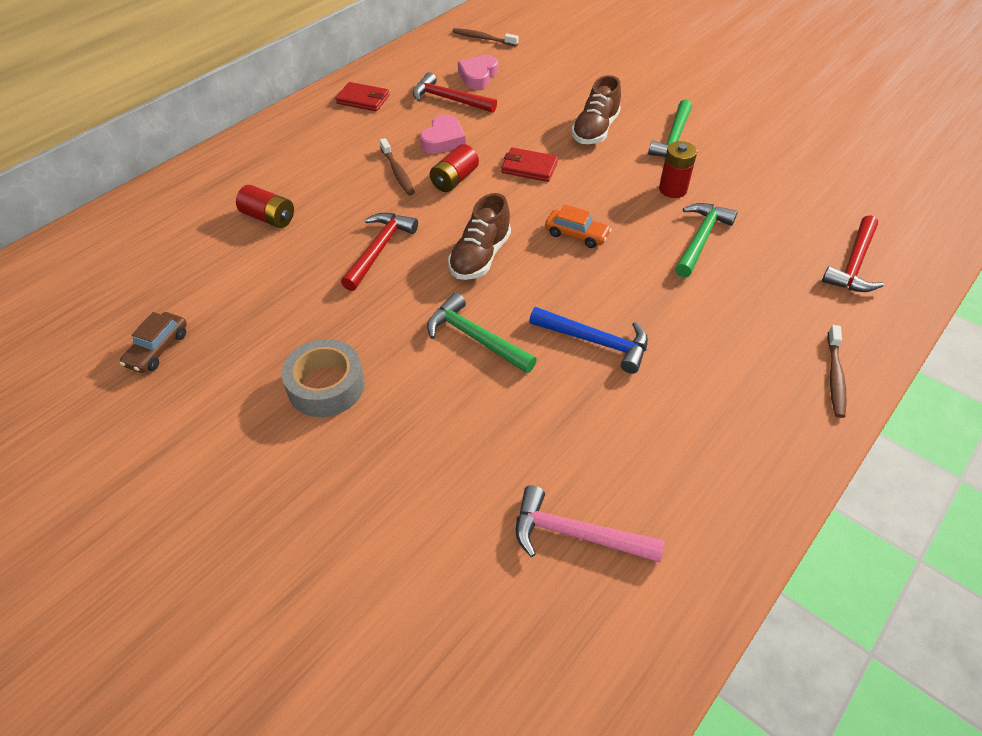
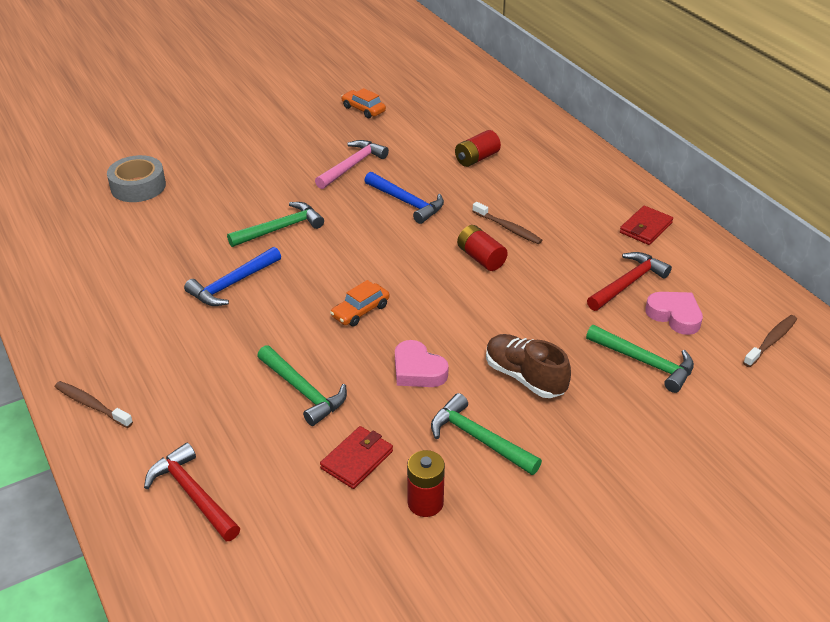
camera: 110 degrees right, 10 degrees down
(158, 349) = (363, 109): brown car -> orange car
(326, 385) = (285, 163): grey tape -> grey tape (138, 186)
(379, 250) = (406, 202): red hammer -> blue hammer
(397, 172) = (508, 228): brown toothbrush -> brown toothbrush turned 135 degrees counterclockwise
(443, 140) = (550, 264): pink heart -> pink heart (418, 370)
(480, 257) = (366, 250): brown shoe -> none
(529, 167) = (477, 309): red wallet -> red wallet (357, 459)
(540, 83) = (644, 362): none -> green hammer
(576, 534) = (97, 232): pink hammer -> pink hammer (352, 166)
(672, 189) = (389, 401): red battery -> red battery (425, 503)

